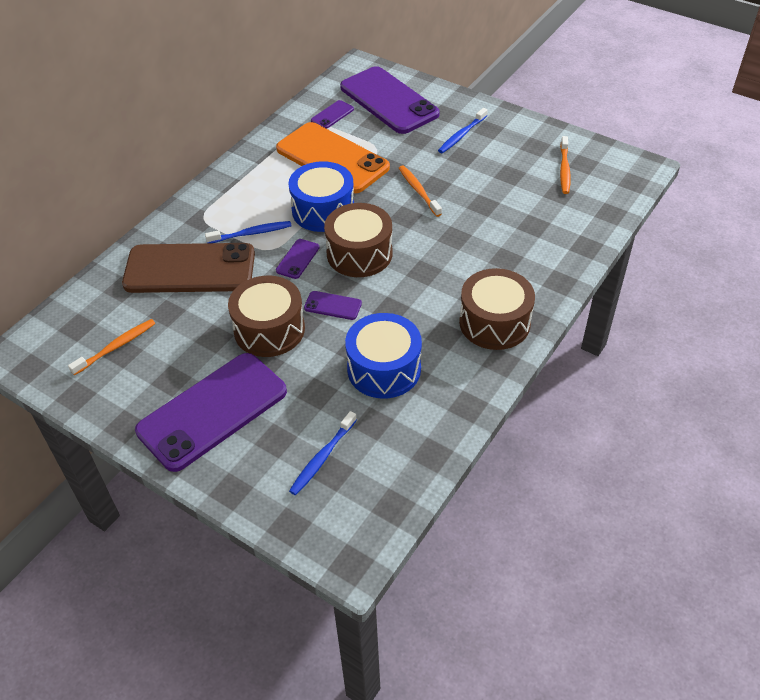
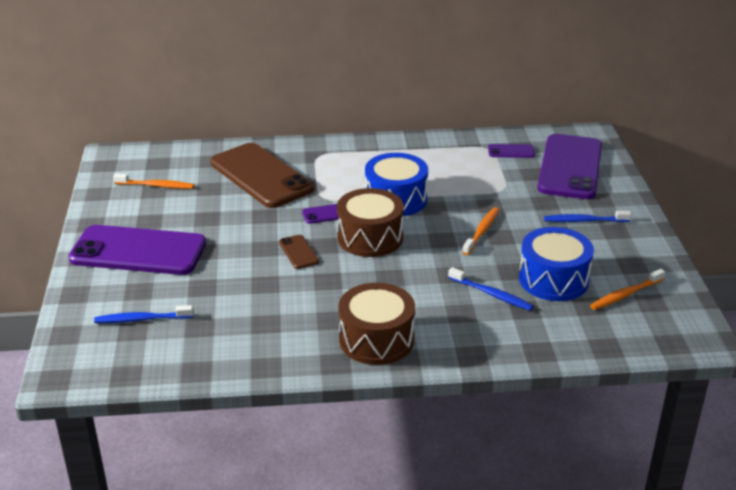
camera: 50 degrees right, 15 degrees down
(251, 233) = (328, 182): blue toothbrush -> blue toothbrush (491, 294)
(269, 329) = (241, 236): brown drum -> none
(332, 158) = (460, 175): orange phone -> none
(333, 306) = (298, 252): purple phone -> brown phone
(384, 369) = (260, 306): blue drum -> blue drum (553, 279)

